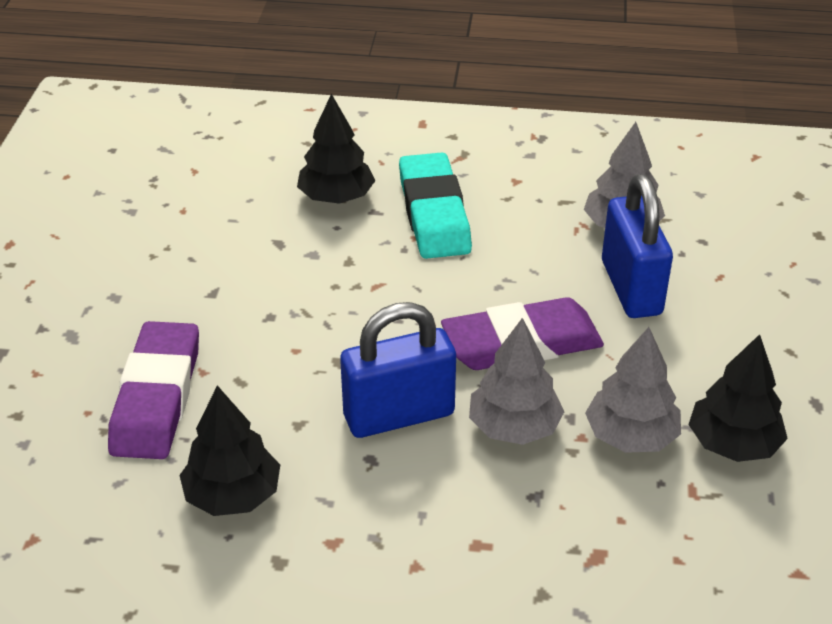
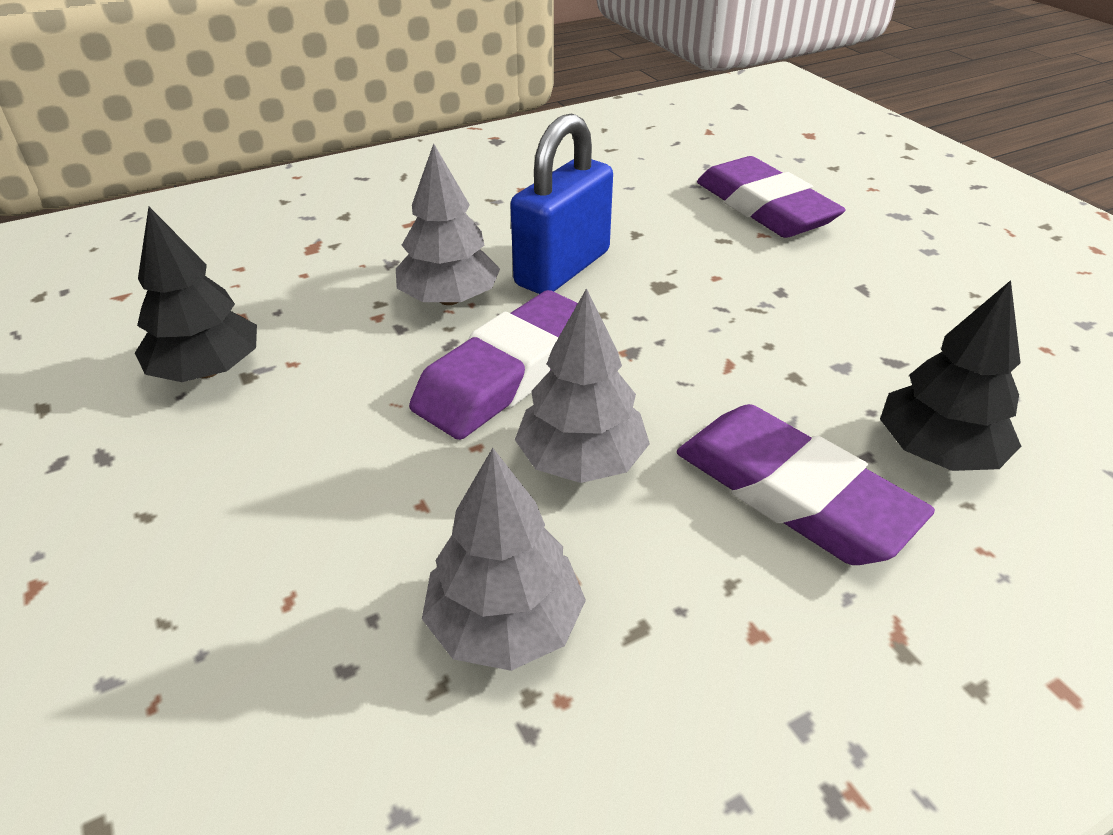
camera: 145 degrees right, 0 degrees up
(232, 495) = (622, 185): black tree -> none
(434, 213) = (792, 494): turquoise eraser -> purple eraser
(631, 288) = (421, 508): blue padlock -> none
(631, 436) = (326, 335): grey tree -> grey tree (581, 461)

